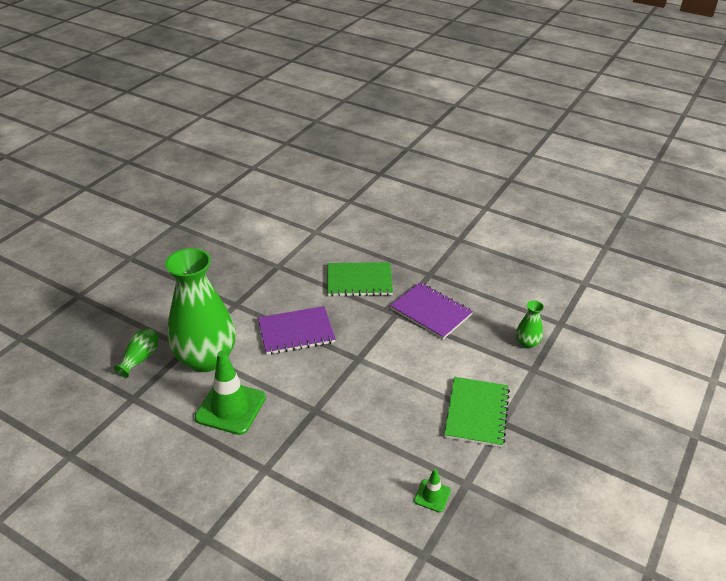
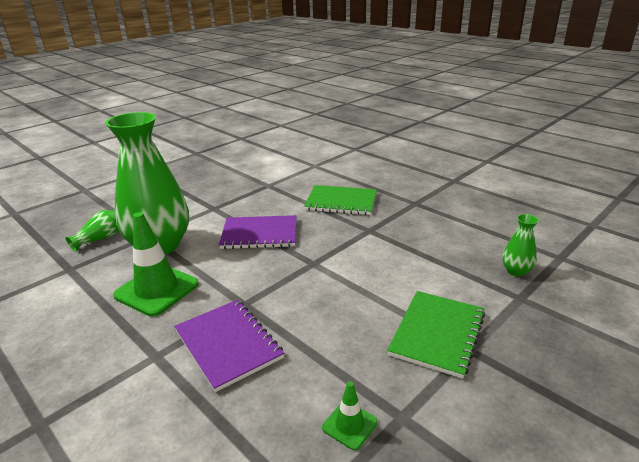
camera: 15 degrees right, 10 degrees down
(431, 312) = (407, 232): purple notebook -> purple notebook (228, 344)

